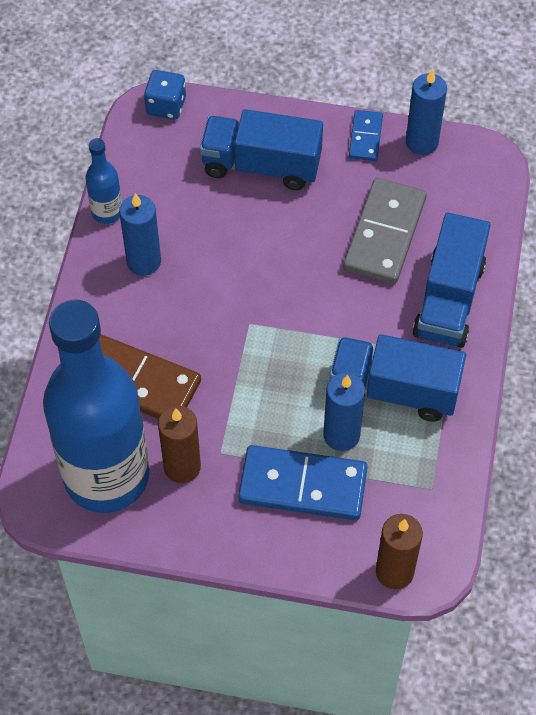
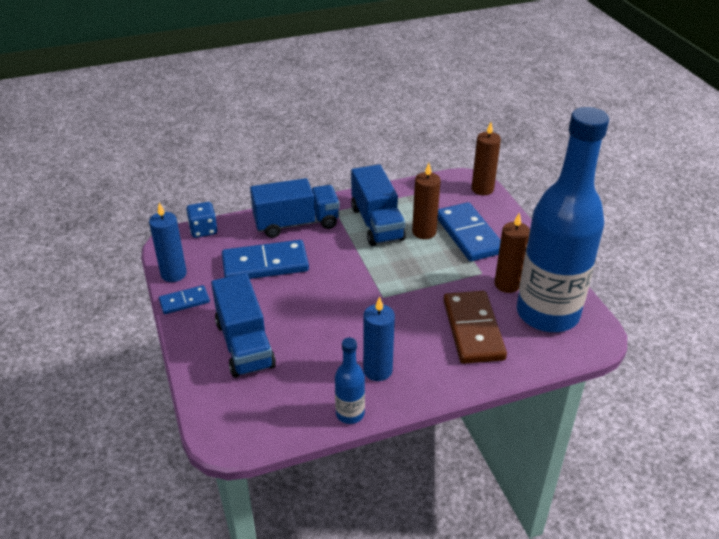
camera: 120 degrees left, 20 degrees down
(166, 106) = (216, 428): blue dice -> blue dice (203, 230)
(341, 435) = (424, 232): blue candle -> brown candle
(384, 234) = (265, 264): grey domino -> blue domino

